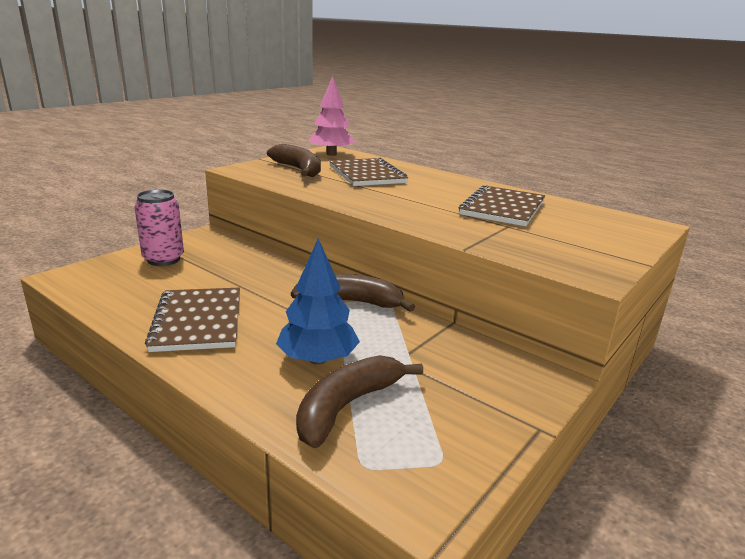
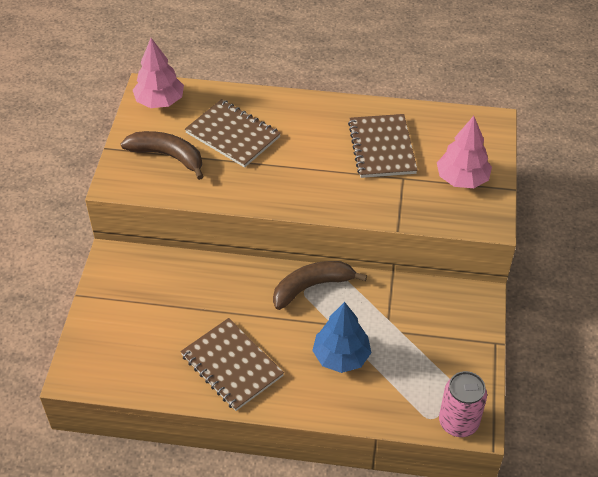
camera: 30 degrees left, 25 degrees up
(163, 259) = (121, 312): pink can -> pink can (458, 422)
(347, 406) = (390, 384): brown banana -> none
(581, 242) = (462, 179): none -> pink tree

